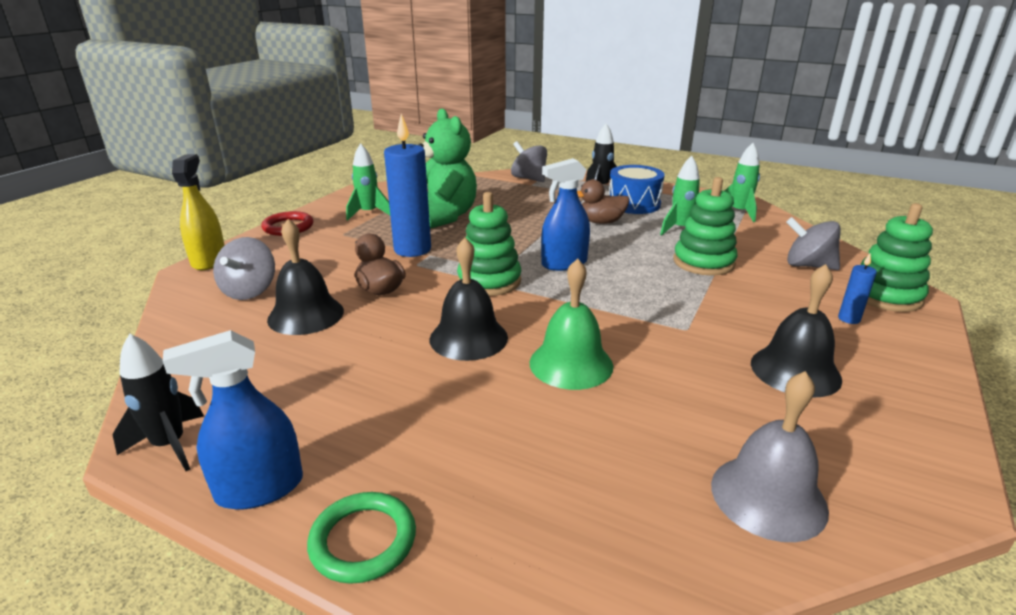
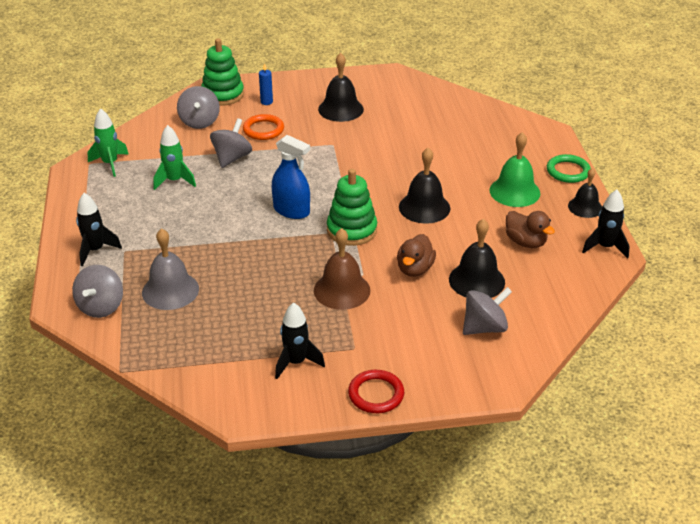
camera: 125 degrees left, 10 degrees up
(209, 260) = (477, 389): yellow spray bottle -> none
(259, 489) = (585, 207): blue spray bottle -> black bell
(369, 213) = (296, 362): green rocket -> black rocket
(412, 249) = (342, 290): blue candle -> brown bell
(444, 217) = (259, 310): green teddy bear -> none
(571, 364) = (408, 167): green bell -> green bell (514, 191)
(601, 222) = (193, 221): brown duck -> brown duck (525, 242)
(634, 204) = (131, 218): blue drum -> none
(703, 262) = (232, 158): green stacking toy -> grey spinning top
(762, 295) = (263, 130): none -> orange ring
(768, 496) = (438, 102): grey bell -> grey bell (170, 290)

